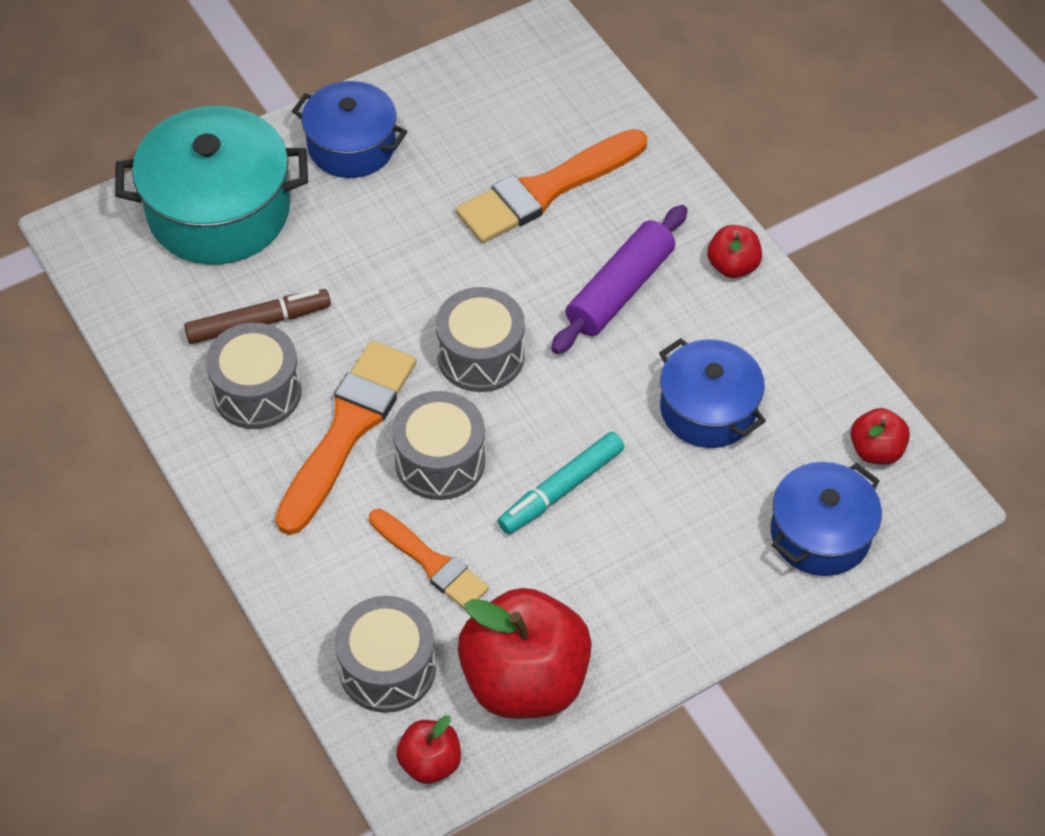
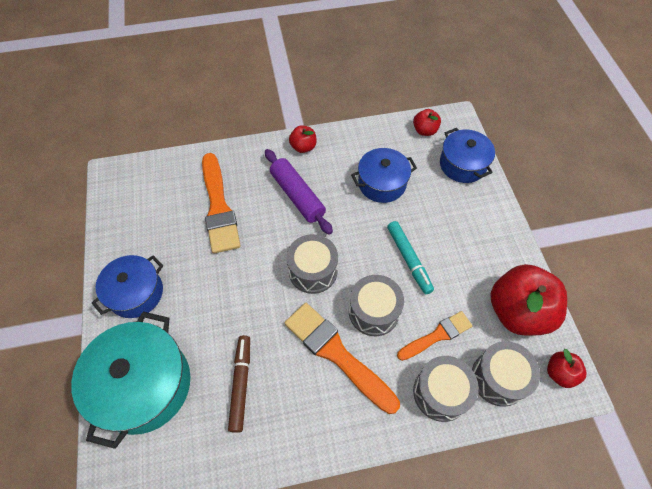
camera: 70 degrees left, 5 degrees up
(257, 392) = (291, 399): grey drum -> grey drum (440, 392)

